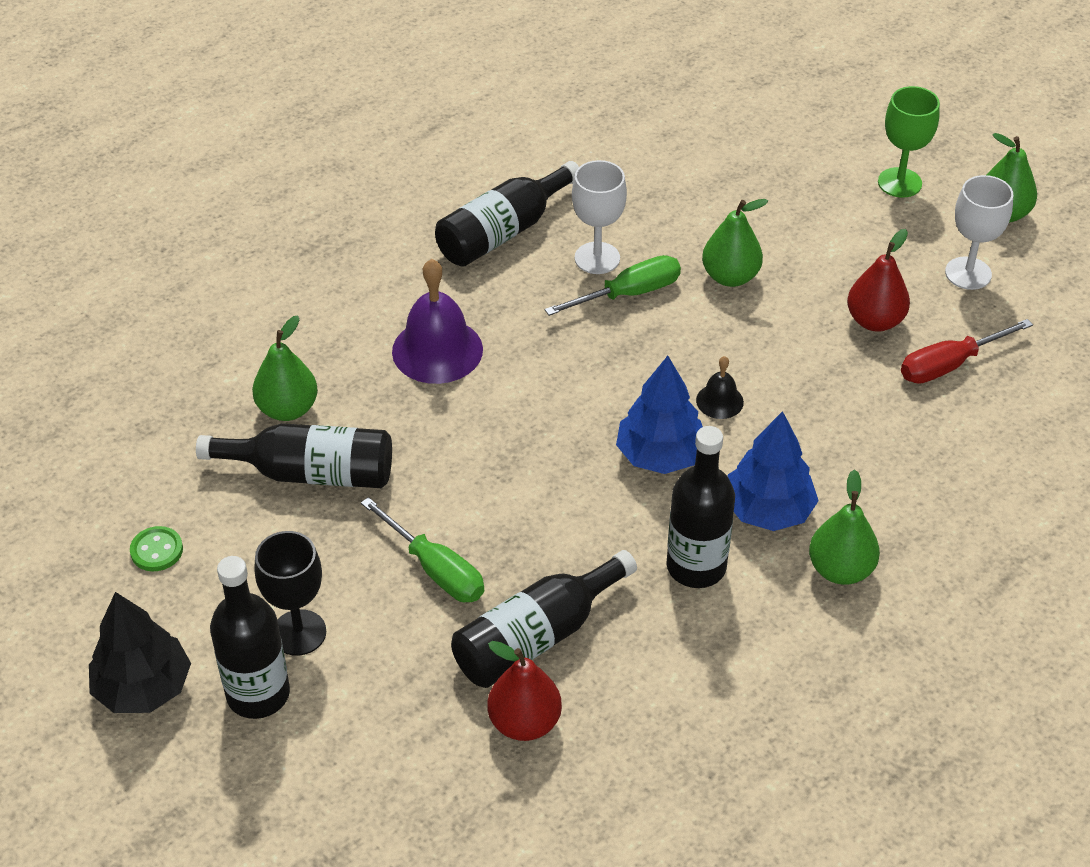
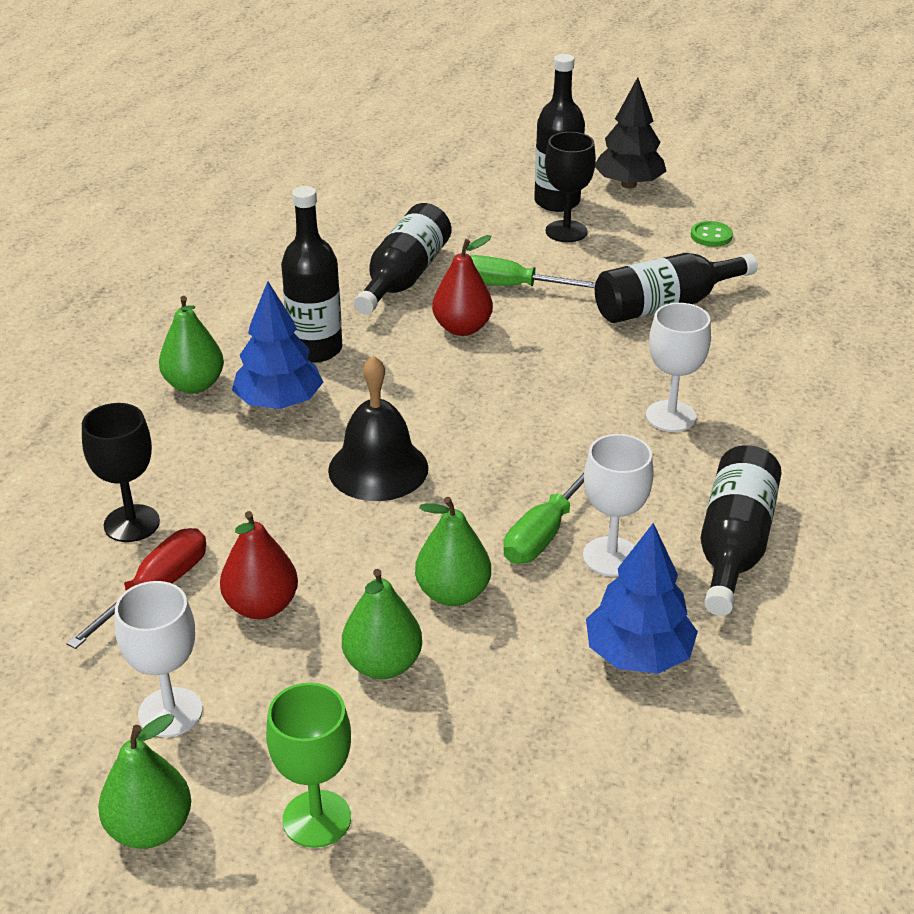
camera: 150 degrees right, 10 degrees down
(288, 409) = (736, 334): green pear -> green pear (382, 664)
(437, 350) = (671, 416): purple bell -> white goblet
(524, 722) = (375, 240): red pear -> red pear (462, 328)
(660, 455) = (400, 409): blue tree -> blue tree (638, 655)
(719, 401) = (378, 468): black bell -> black bell, size x1.97
(951, 431) = (132, 523): none -> black goblet

